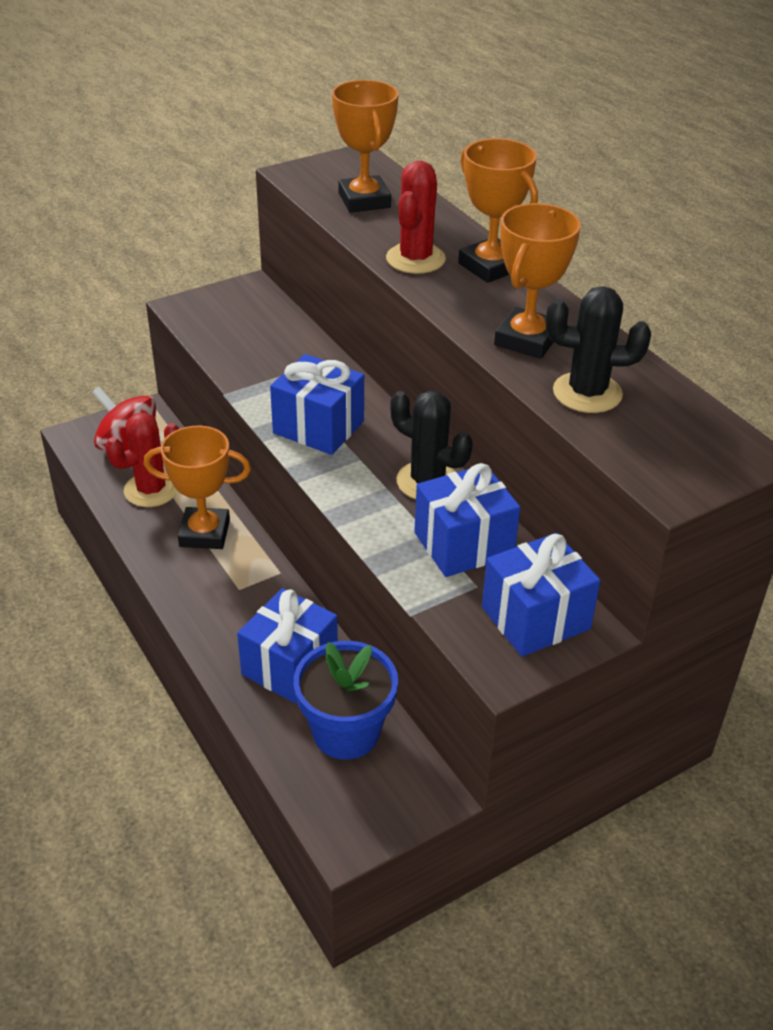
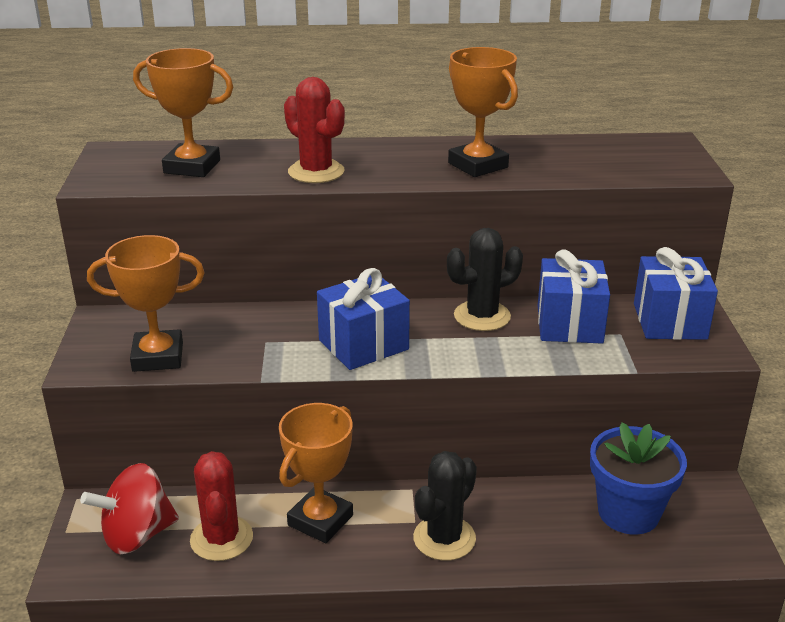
camera: 60 degrees left, 10 degrees down
(289, 665) = (533, 520): blue gift -> none
(490, 266) = (361, 150): orange trophy -> orange trophy (158, 357)
(587, 393) = (564, 165): black cactus -> black cactus (444, 538)

